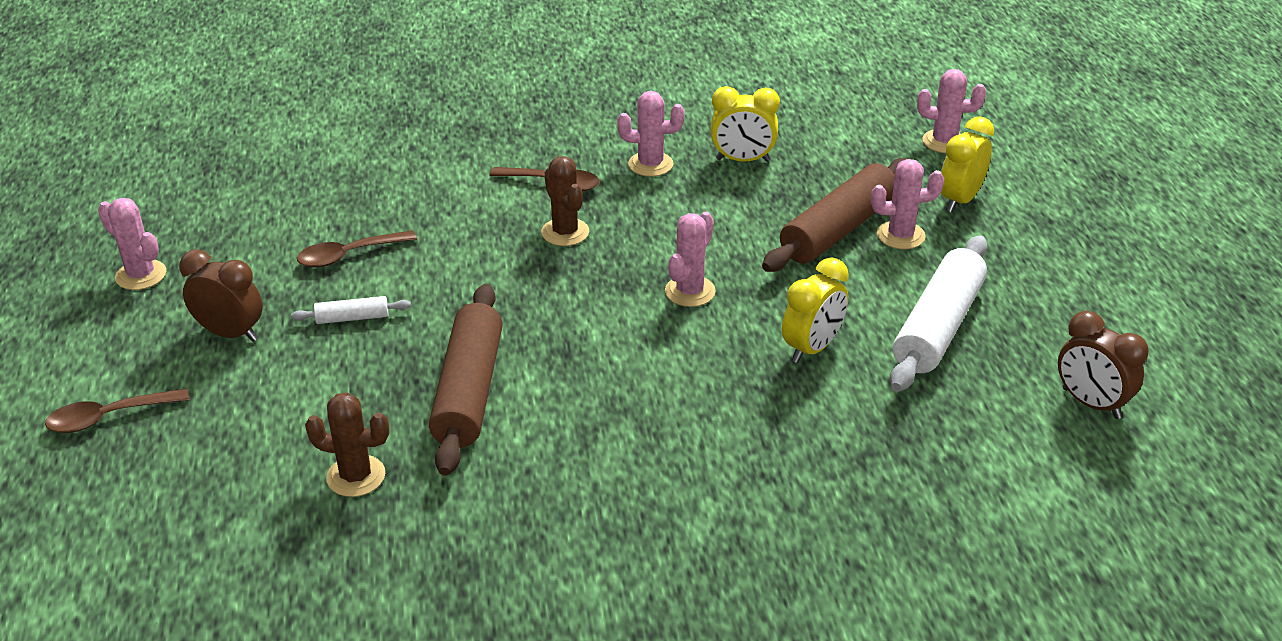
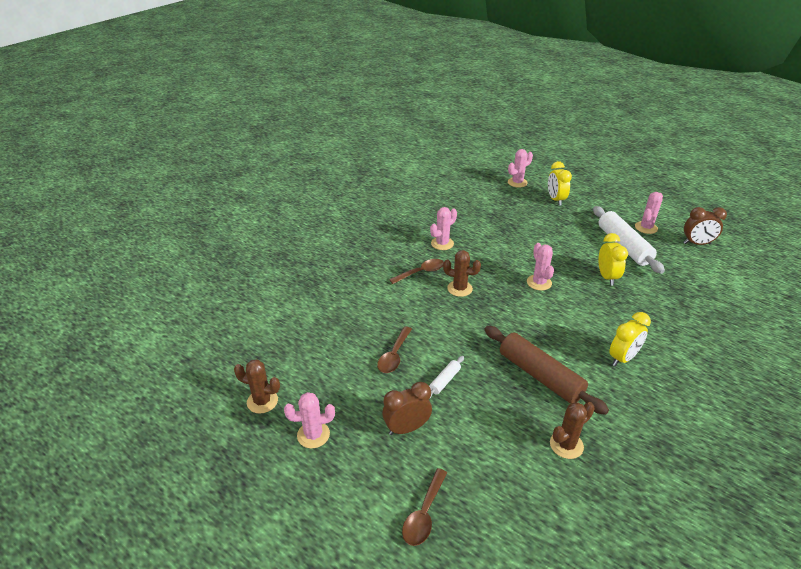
camera: 45 degrees left, 0 degrees up
(151, 212) = (262, 401): none -> brown cactus
(743, 160) = (469, 224): yellow clock -> yellow clock (622, 358)
(838, 230) = (541, 231): brown rolling pin -> none
(900, 235) = (561, 222): pink cactus -> pink cactus (646, 227)

